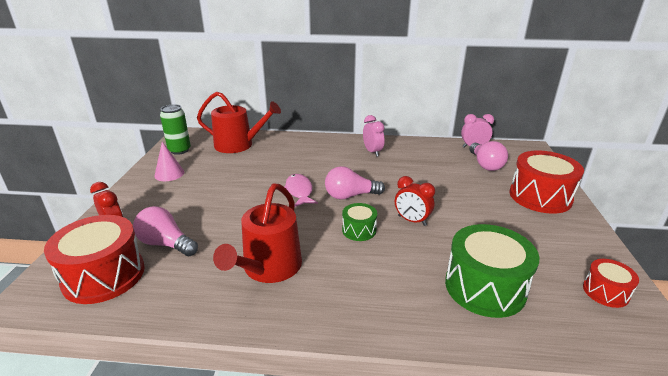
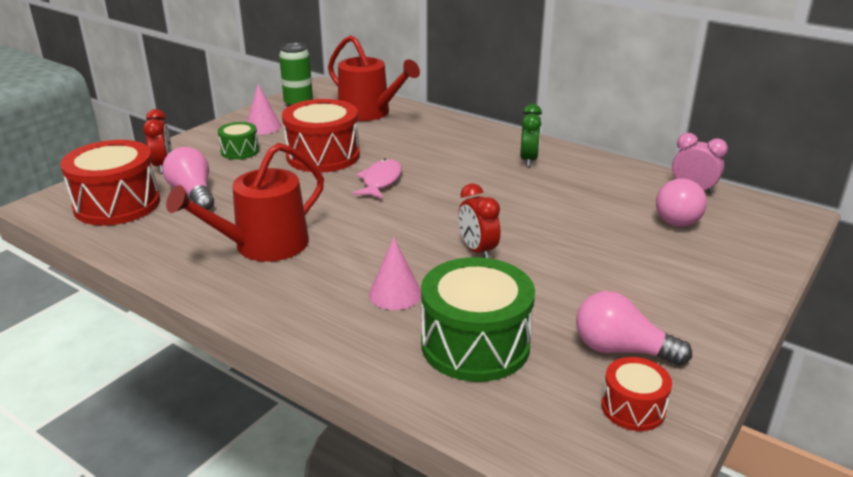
camera: 30 degrees right, 0 degrees up
(350, 196) = (435, 202): pink light bulb -> pink light bulb (621, 350)
(359, 230) = (400, 241): green drum -> green drum (240, 151)
(372, 152) = (528, 160): pink clock -> green clock
(399, 270) = (395, 294): none -> pink cone
(540, 196) = (706, 278): red drum -> red drum (323, 156)

